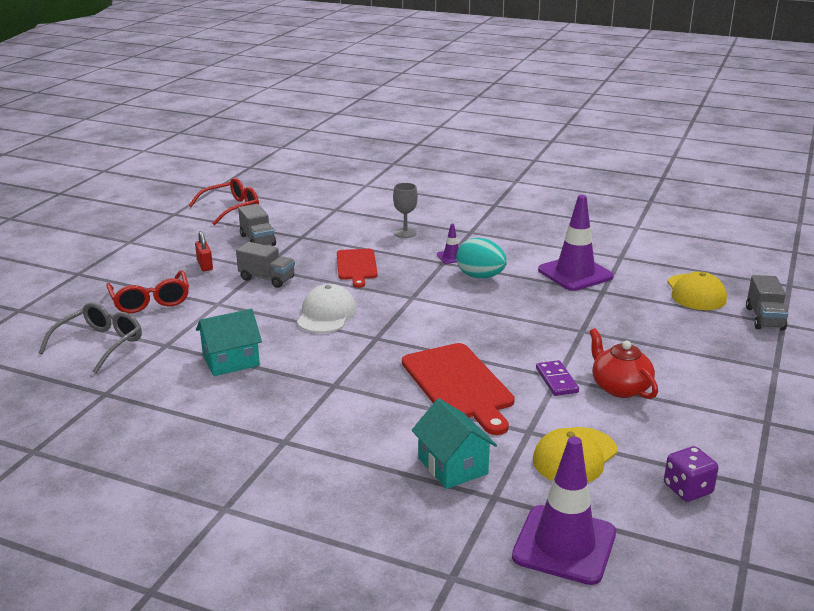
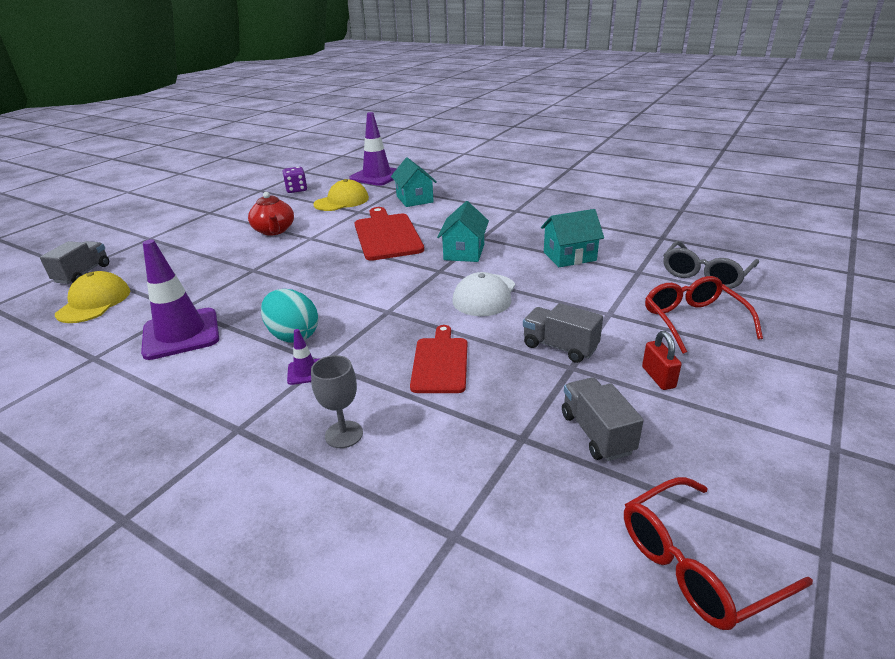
camera: 170 degrees left, 5 degrees up
(353, 362) = (464, 252): none -> turquoise house
(556, 380) = (313, 236): purple domino -> none

